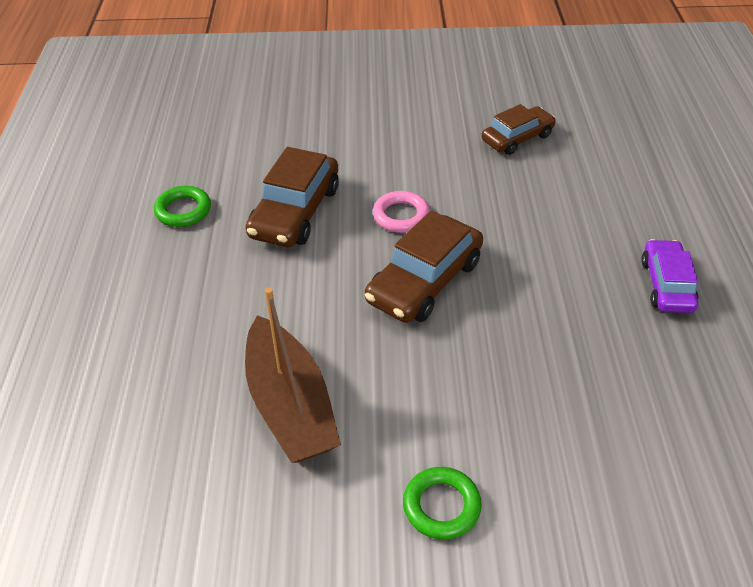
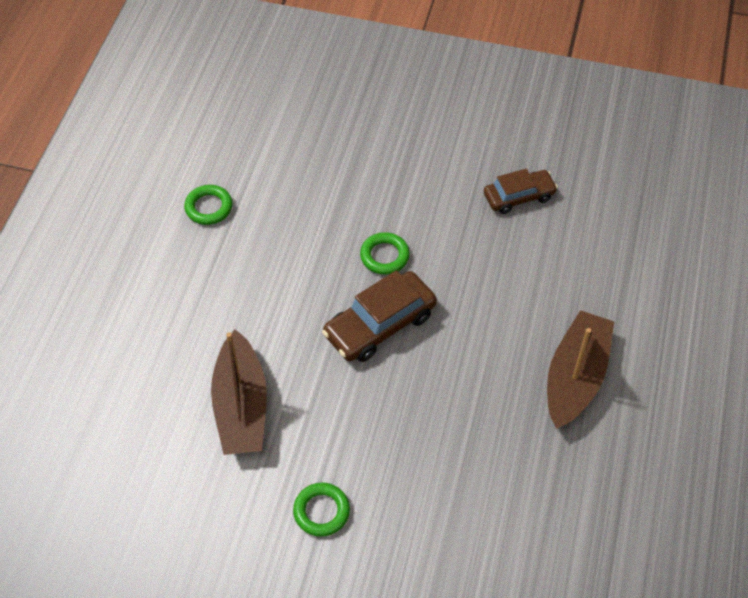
camera: 15 degrees right, 10 degrees up
(295, 212) = (299, 231): brown car -> none
(401, 216) = (384, 256): pink ring -> green ring
(667, 285) = (575, 377): purple car -> brown boat

